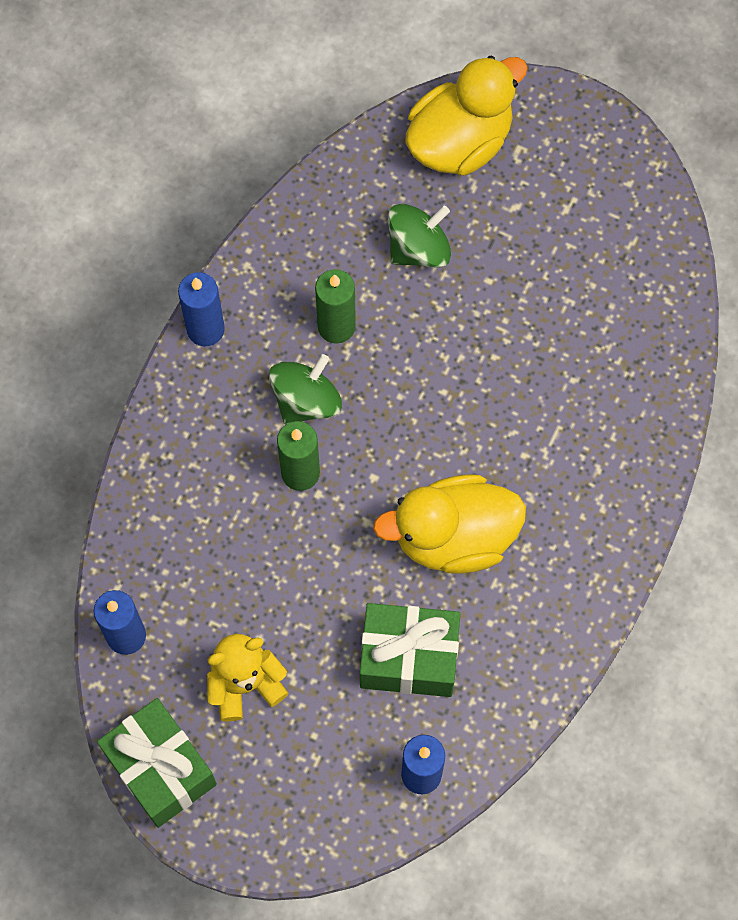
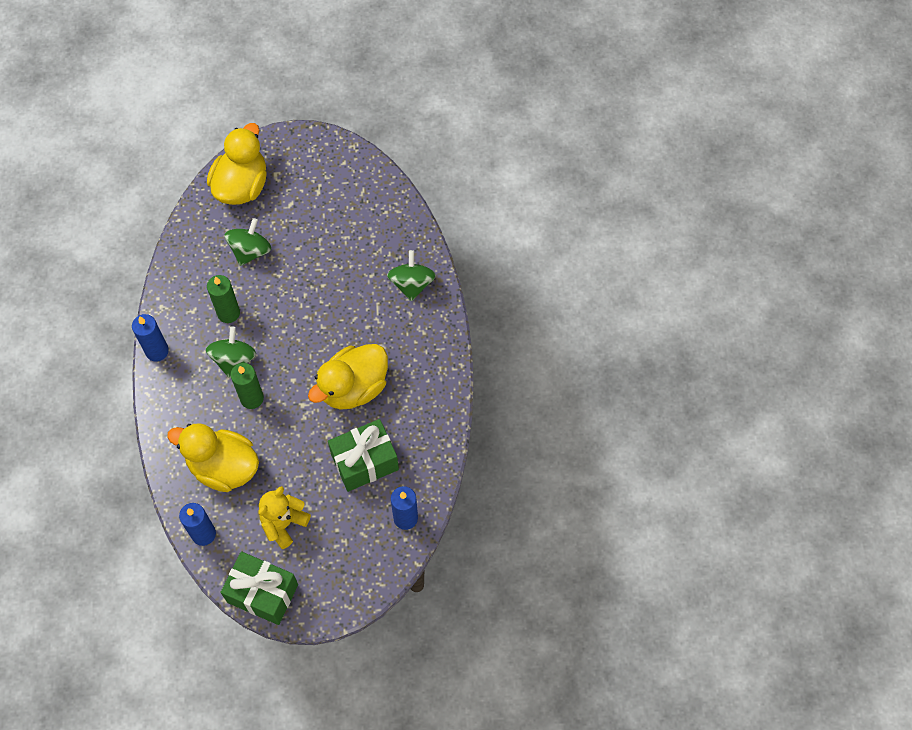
camera: 30 degrees left, 5 degrees down
(206, 552) = (223, 467): none -> yellow duck
(626, 425) = (412, 284): none -> green spinning top

